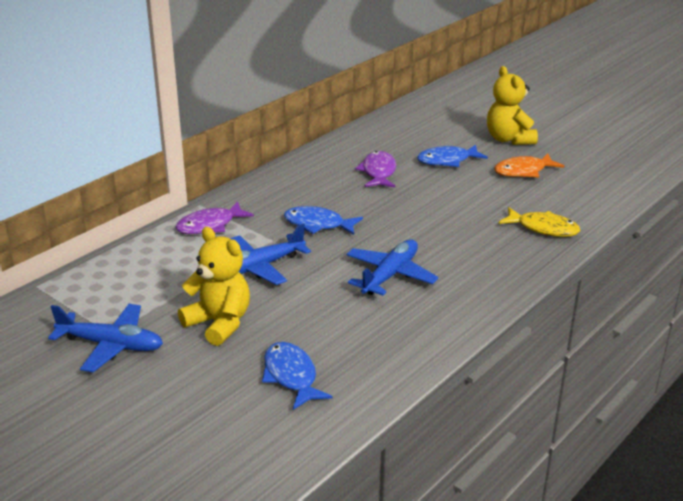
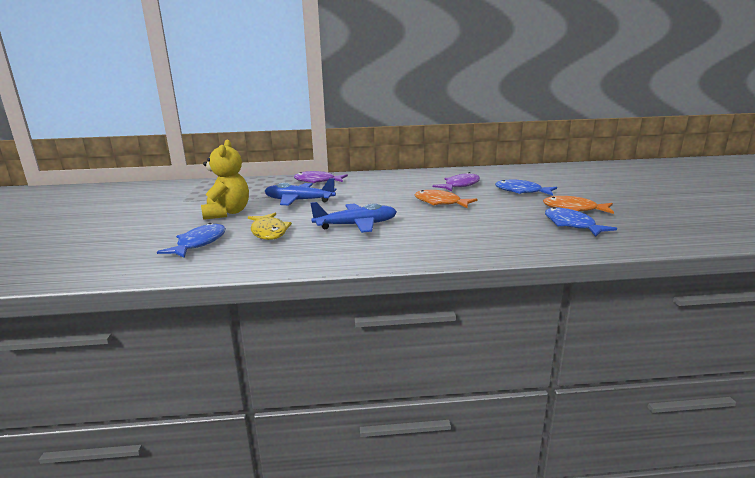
camera: 45 degrees right, 10 degrees down
(111, 345) = (171, 204): blue plane -> none
(318, 224) = (370, 195): blue fish -> blue fish (571, 225)
(406, 208) = (440, 203): none -> orange fish
(508, 139) = (597, 193): yellow teddy bear -> none
(543, 228) = (522, 239): yellow fish -> yellow fish (269, 232)

